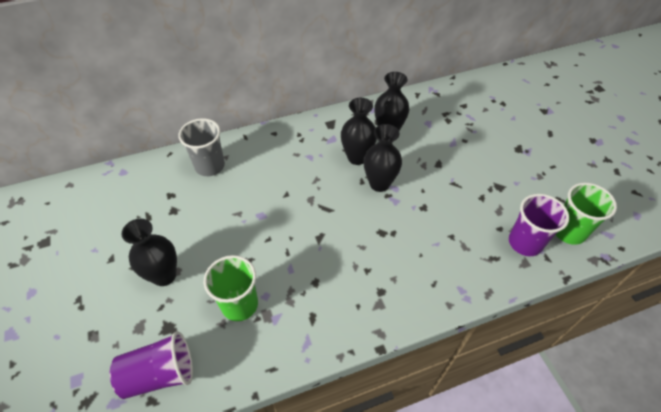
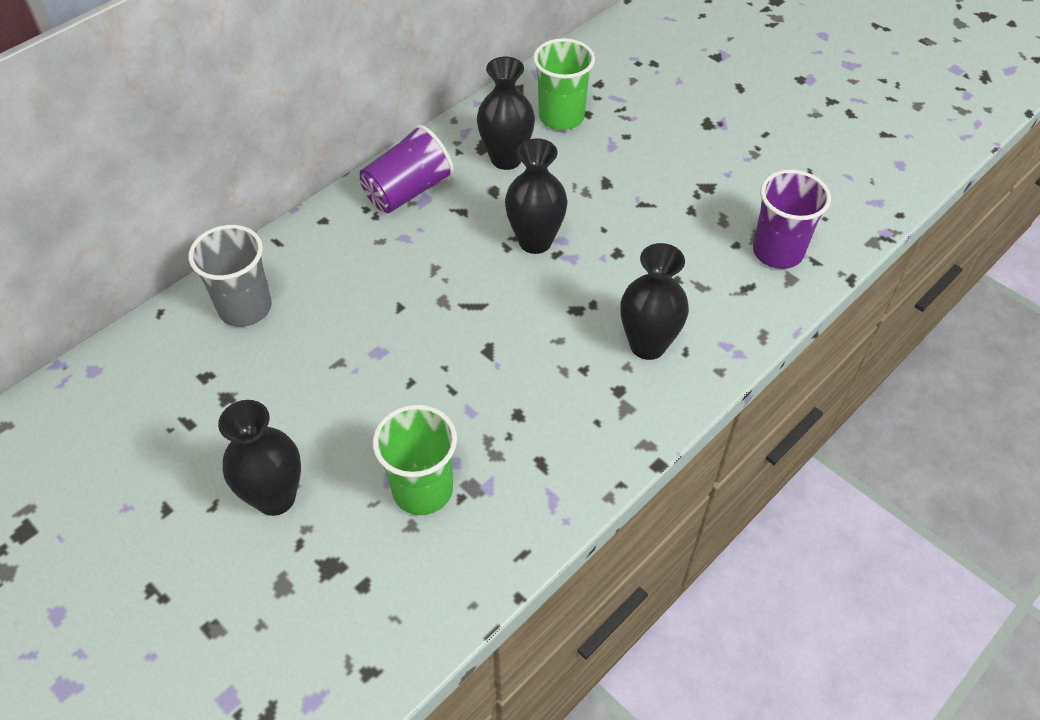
camera: 25 degrees left, 0 degrees up
(160, 374) = (358, 632): purple cup -> purple cup (408, 191)
(357, 157) = (480, 214): black vase -> black vase (647, 345)
(568, 231) = (826, 216): green cup -> green cup (561, 117)

